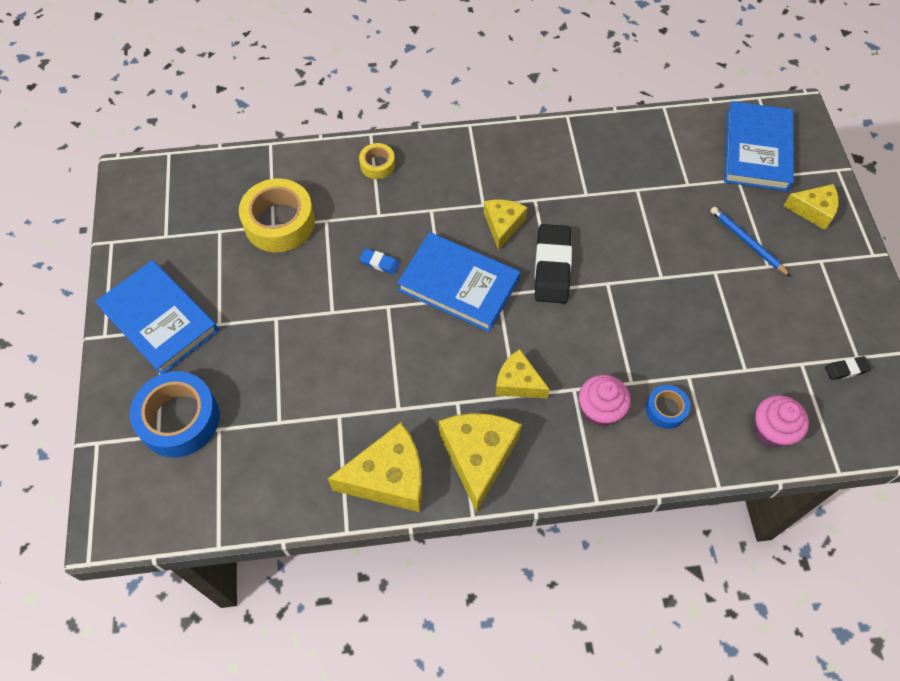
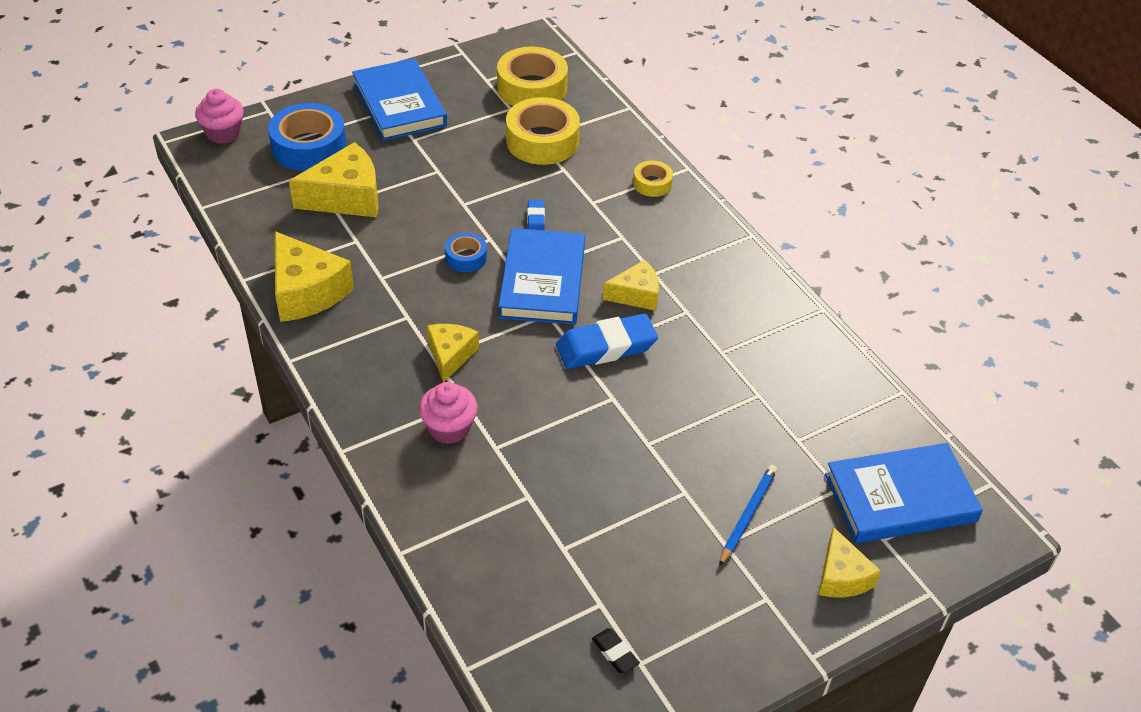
camera: 65 degrees right, 15 degrees down
(159, 320) = (399, 104): blue book -> blue book turned 45 degrees counterclockwise
(200, 204) = (532, 88): none -> yellow tape
(478, 457) = (354, 347): yellow cheese -> yellow cheese (346, 197)
(552, 267) = (606, 347): black eraser -> blue eraser
(666, 409) = (475, 484): blue tape -> blue tape (466, 257)
(772, 430) = (493, 589): pink cupcake -> pink cupcake (223, 133)

